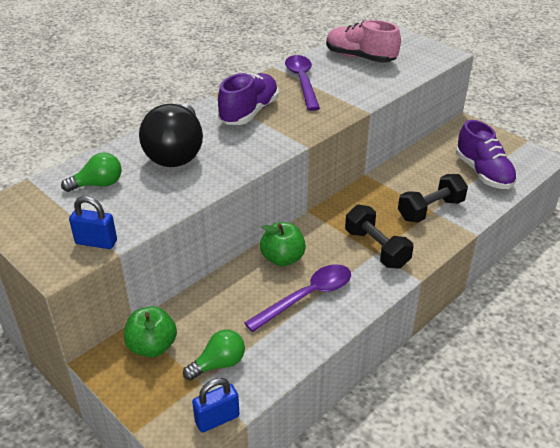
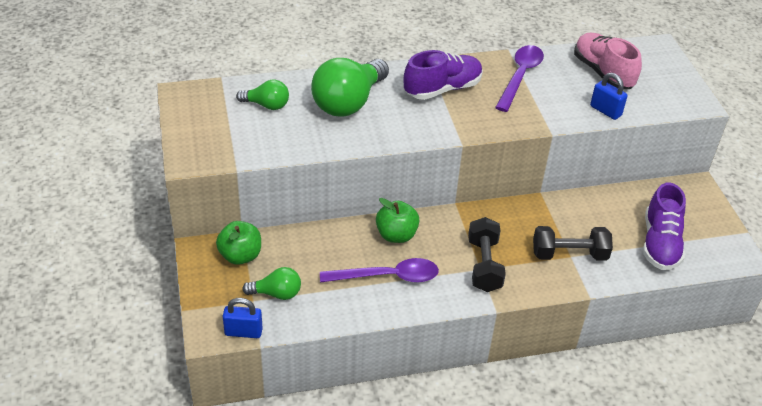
camera: 30 degrees right, 5 degrees up
(96, 242) = (228, 153): blue padlock -> blue padlock (605, 111)
(176, 153) = (348, 102): black light bulb -> green light bulb

